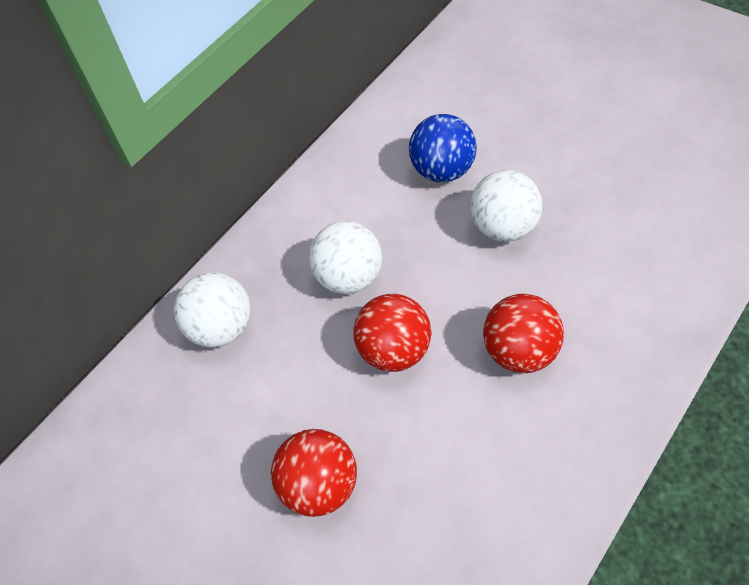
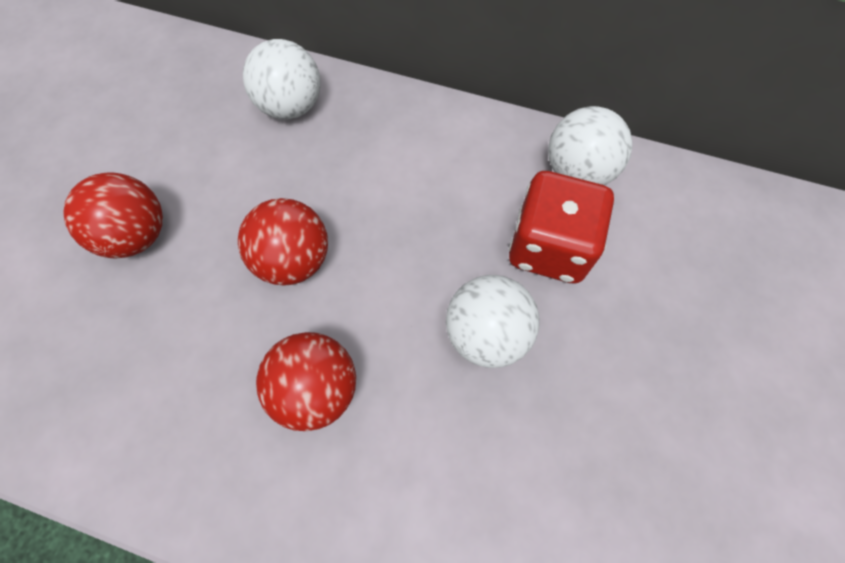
camera: 65 degrees right, 10 degrees up
(349, 277) = (374, 194): white ball -> white ball (578, 171)
(443, 170) = (549, 247): blue ball -> red dice

